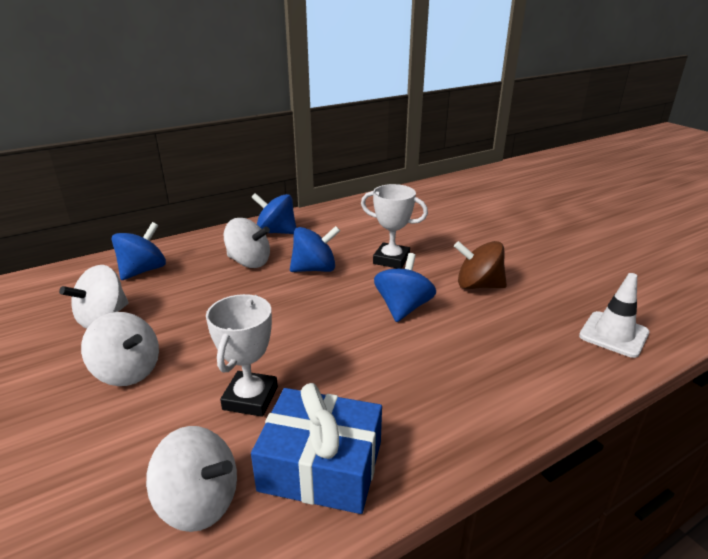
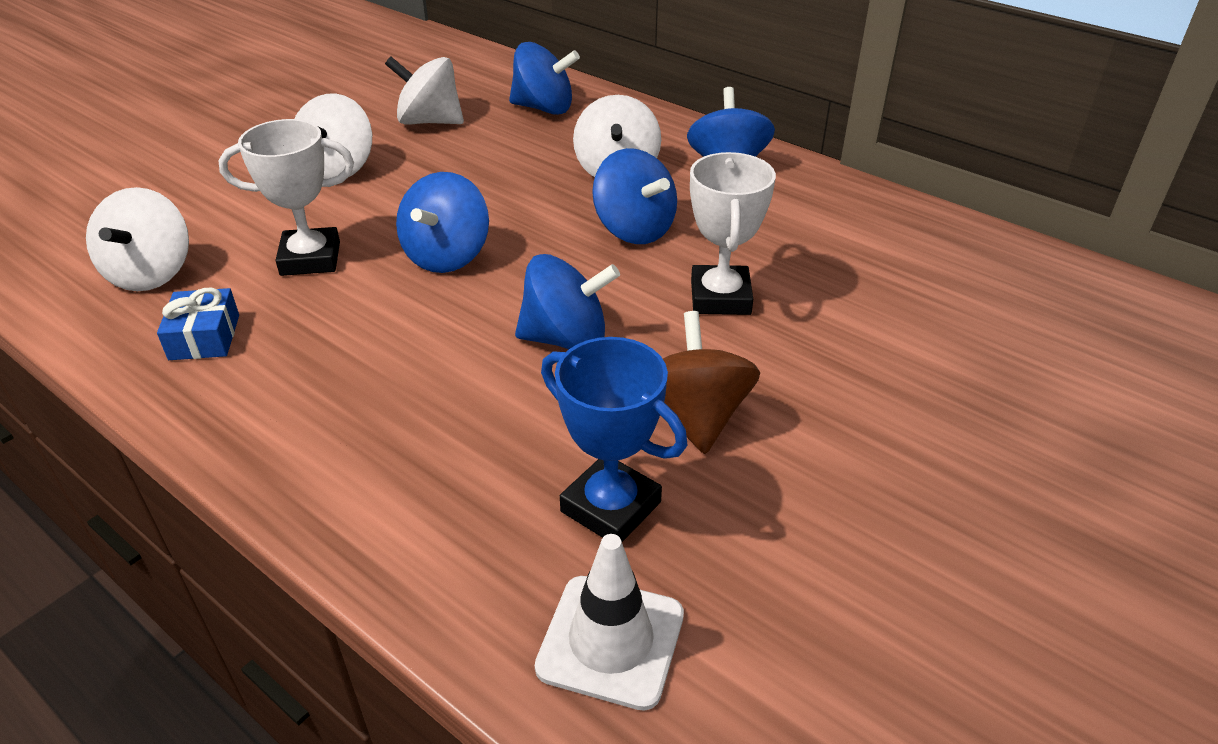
camera: 70 degrees right, 10 degrees up
(294, 335) = (447, 256): none -> blue spinning top
(321, 466) = (204, 337): blue gift -> blue gift, size x0.53
(534, 319) = (610, 507): none -> blue trophy

